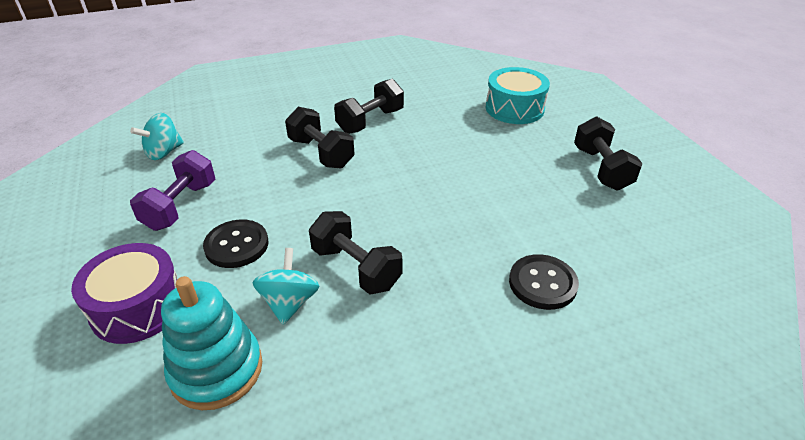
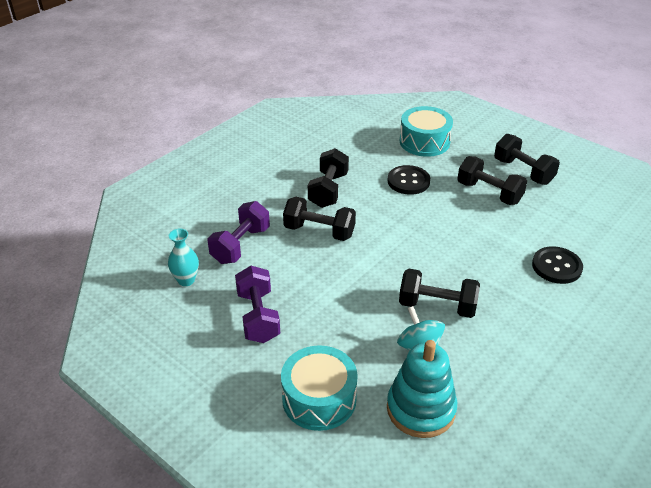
camera: 30 degrees left, 0 degrees up
(138, 307) = (319, 399): purple drum -> turquoise drum
(164, 152) = (186, 280): turquoise spinning top -> turquoise vase
(236, 245) = (338, 327): black button -> black button (408, 181)
(240, 140) = (240, 245): none -> purple dumbbell
(537, 177) = (489, 193): none -> black dumbbell

